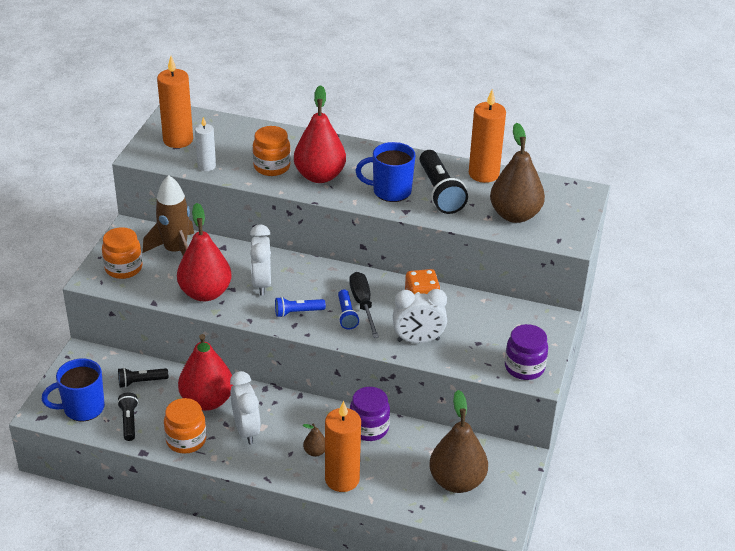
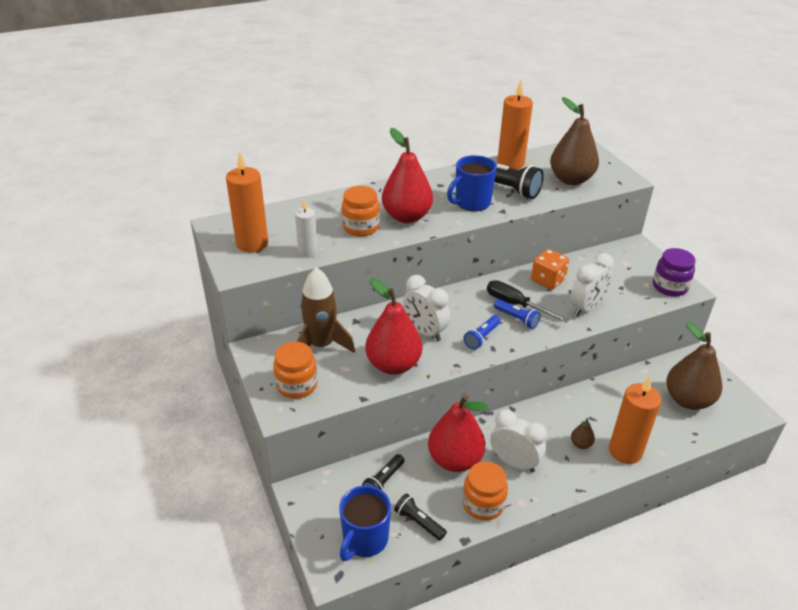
camera: 40 degrees left, 0 degrees up
(369, 428) = (588, 401): purple jar -> none

